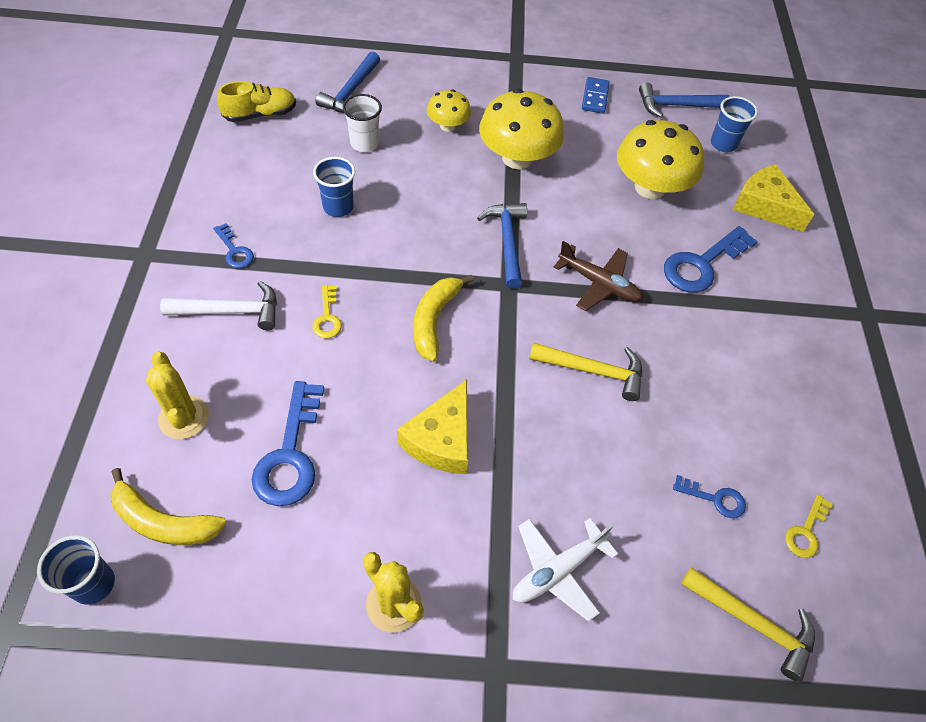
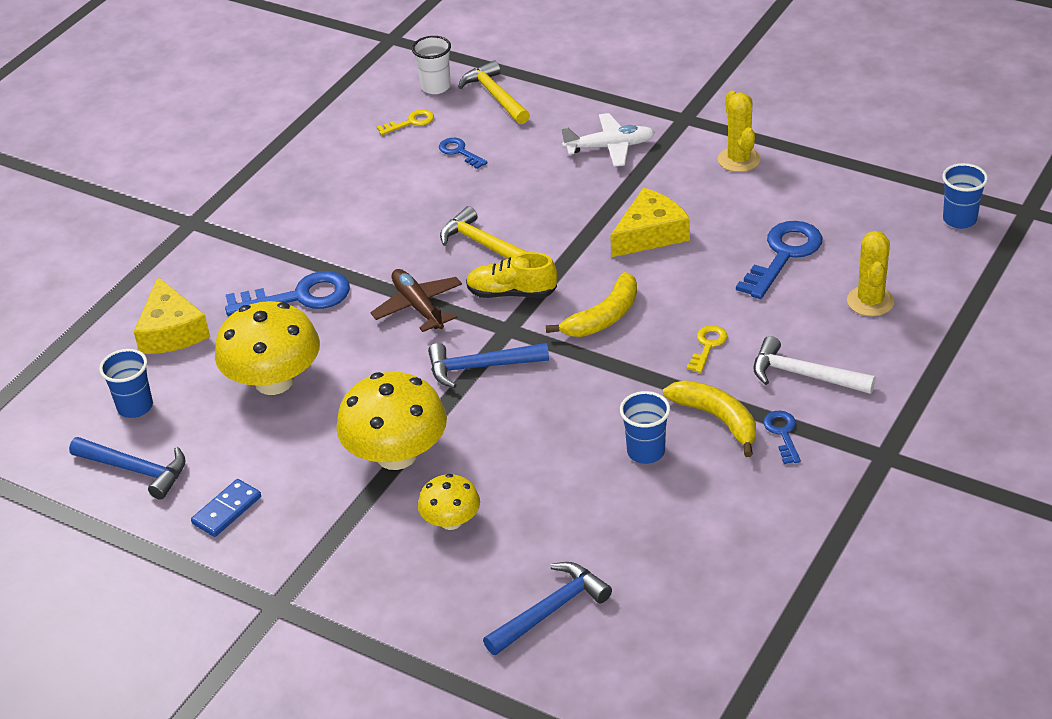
camera: 145 degrees left, 15 degrees down
(163, 521) = (900, 240): yellow banana -> yellow banana (717, 419)
(260, 114) = (693, 606): yellow shoe -> yellow shoe (512, 293)
(364, 143) = (573, 524): white cup -> white cup (436, 87)
(507, 242) = (480, 367): blue hammer -> blue hammer turned 60 degrees clockwise

